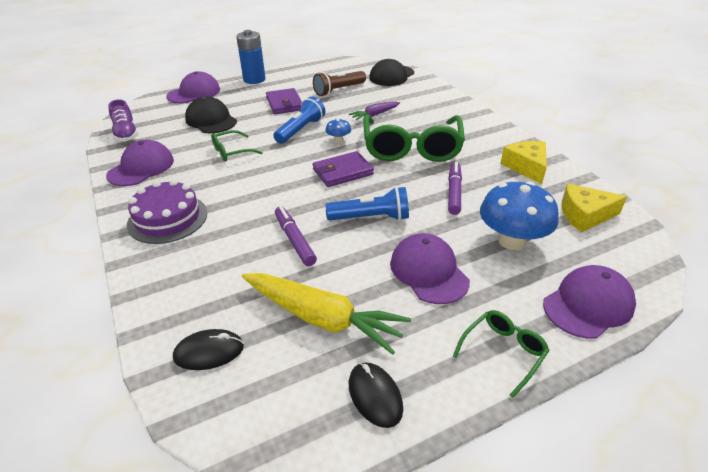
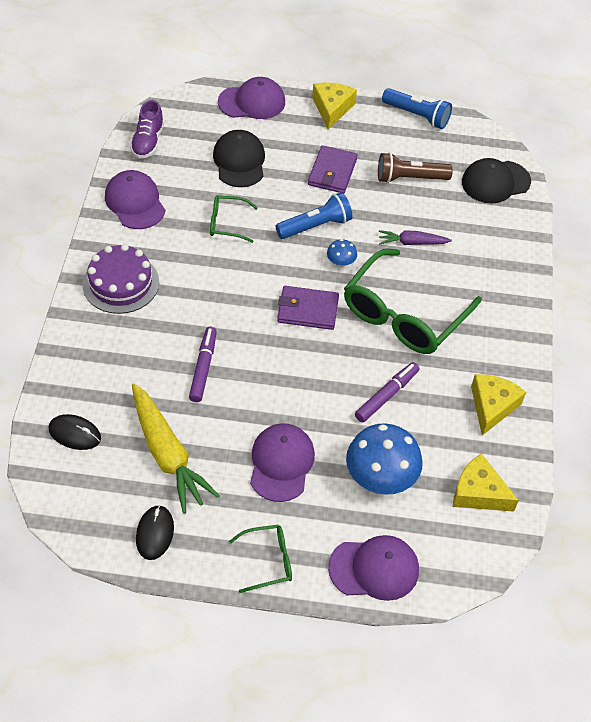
camera: 30 degrees right, 15 degrees up
(141, 168) = (135, 202): purple cap -> purple cap turned 90 degrees counterclockwise
(254, 80) = (332, 108): blue battery -> yellow cheese
(371, 218) = (285, 381): blue flashlight -> blue flashlight (417, 116)

